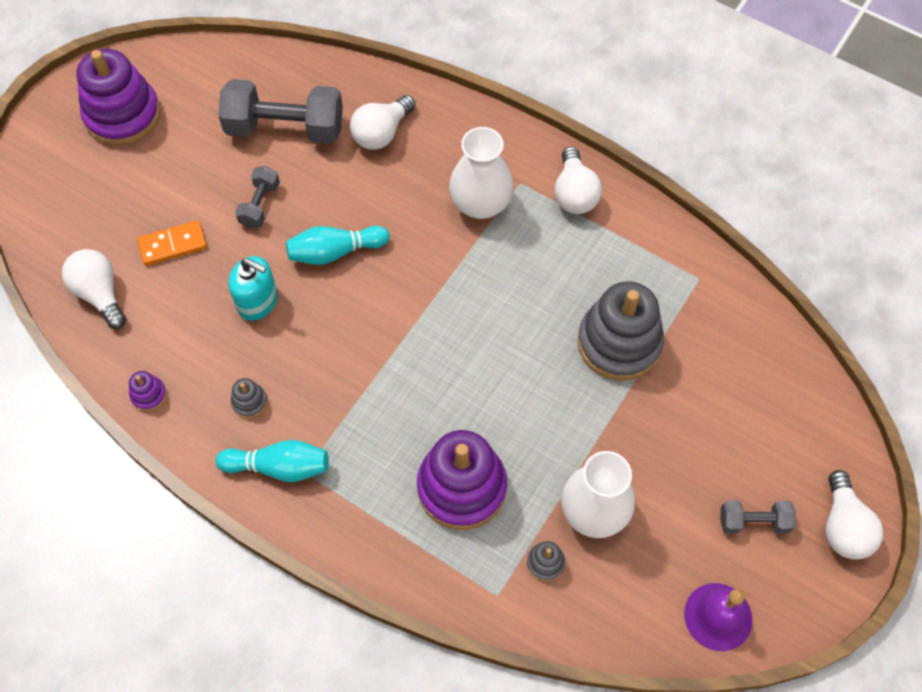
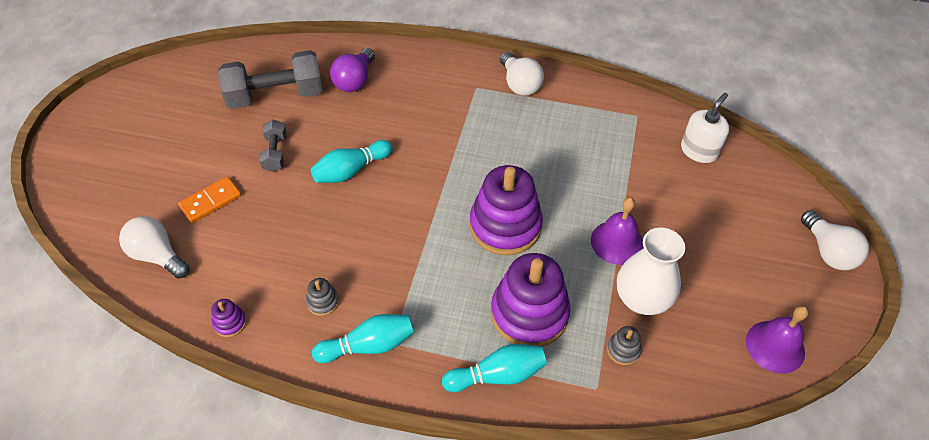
camera: 20 degrees left, 10 degrees down
(123, 115) = (134, 119): purple stacking toy -> purple stacking toy (505, 226)
(257, 301) = (300, 223): turquoise soap dispenser -> none
(381, 133) = (355, 80): white light bulb -> purple light bulb
(399, 545) = (497, 375): none -> turquoise bowling pin
(480, 204) = (452, 108): white vase -> none
(597, 434) = (617, 242): none -> purple bell
(619, 343) = (601, 174): grey stacking toy -> none
(752, 348) = (699, 151): none -> white soap dispenser
(753, 521) = (763, 268): grey dumbbell -> none

